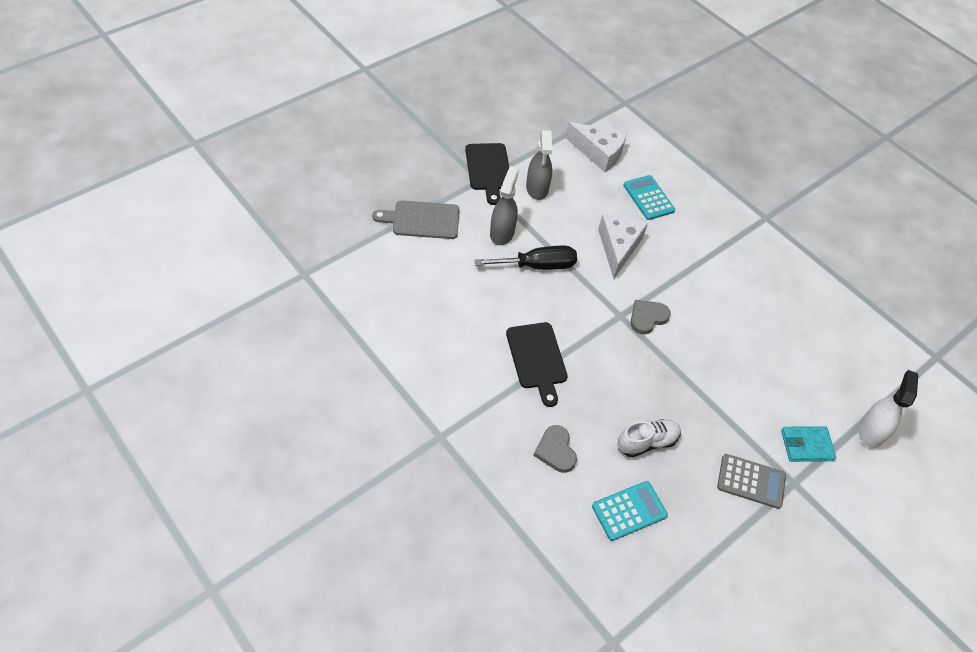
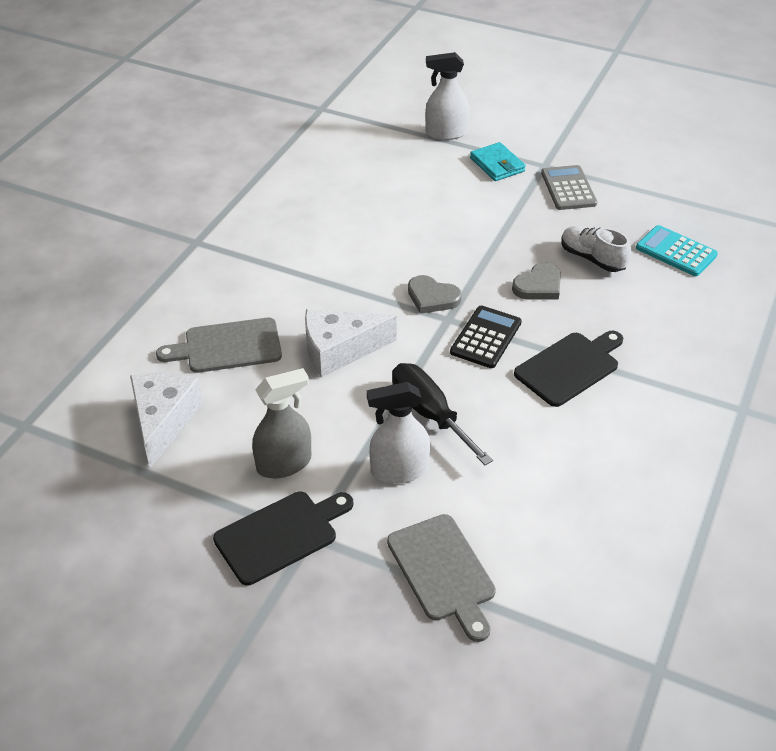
camera: 110 degrees left, 10 degrees down
(502, 232) = (399, 470): grey spray bottle -> white spray bottle
(555, 451) = (666, 317): grey heart -> grey heart (538, 286)
(591, 327) = (486, 337): none -> black calculator
(648, 198) = (227, 346): turquoise calculator -> grey cutting board

